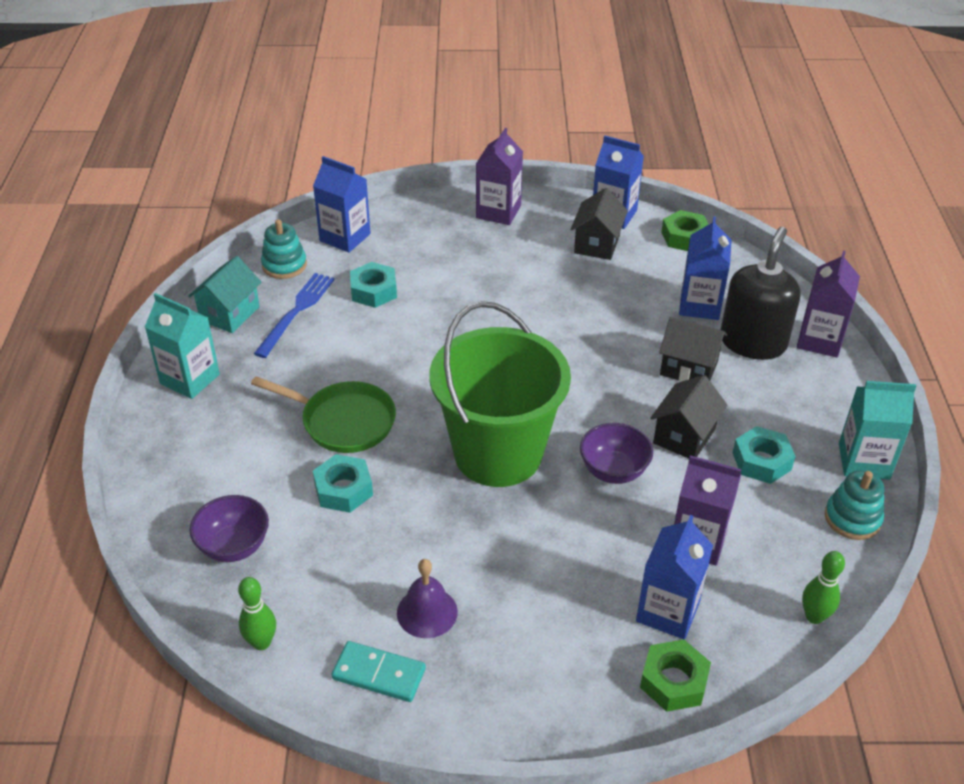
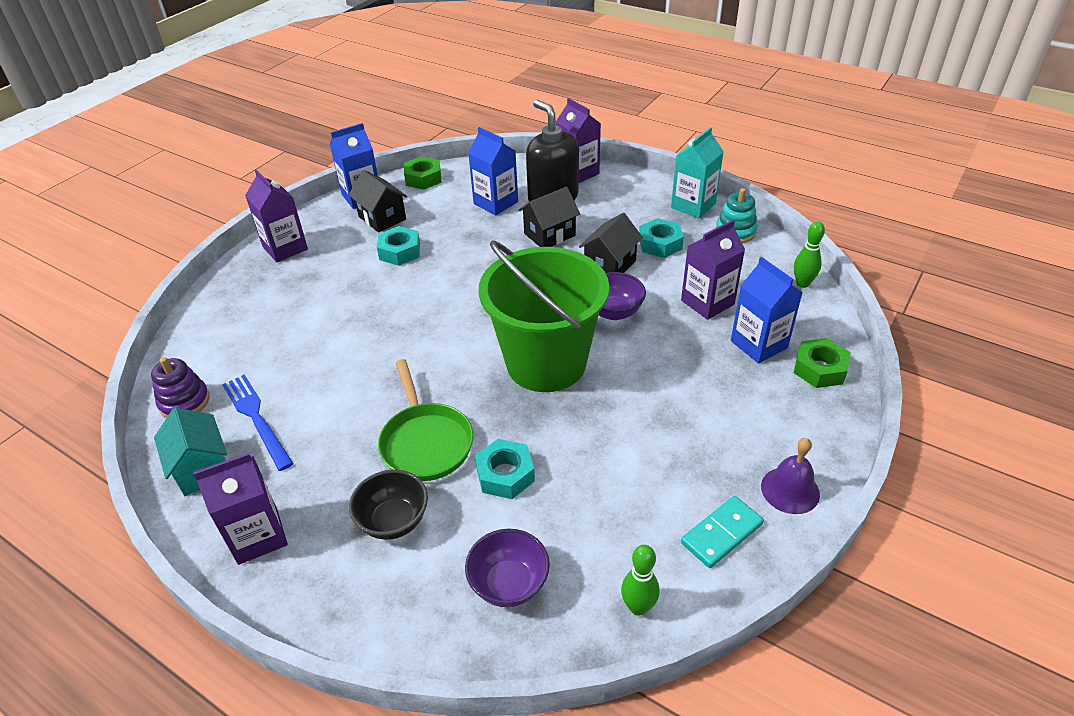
camera: 55 degrees left, 0 degrees up
(190, 379) = (258, 536): turquoise carton -> purple carton
(250, 445) = (394, 521): none -> black bowl
(284, 265) = (184, 402): turquoise stacking toy -> purple stacking toy
(343, 421) = (425, 442): green pan -> green pan turned 105 degrees clockwise
(345, 237) = (200, 347): blue carton -> none
(373, 291) = (289, 357): turquoise nut -> turquoise nut (400, 251)
(427, 612) = (677, 475): purple bell -> purple bell (790, 490)
(684, 436) = (610, 265): black house -> black house turned 60 degrees clockwise

